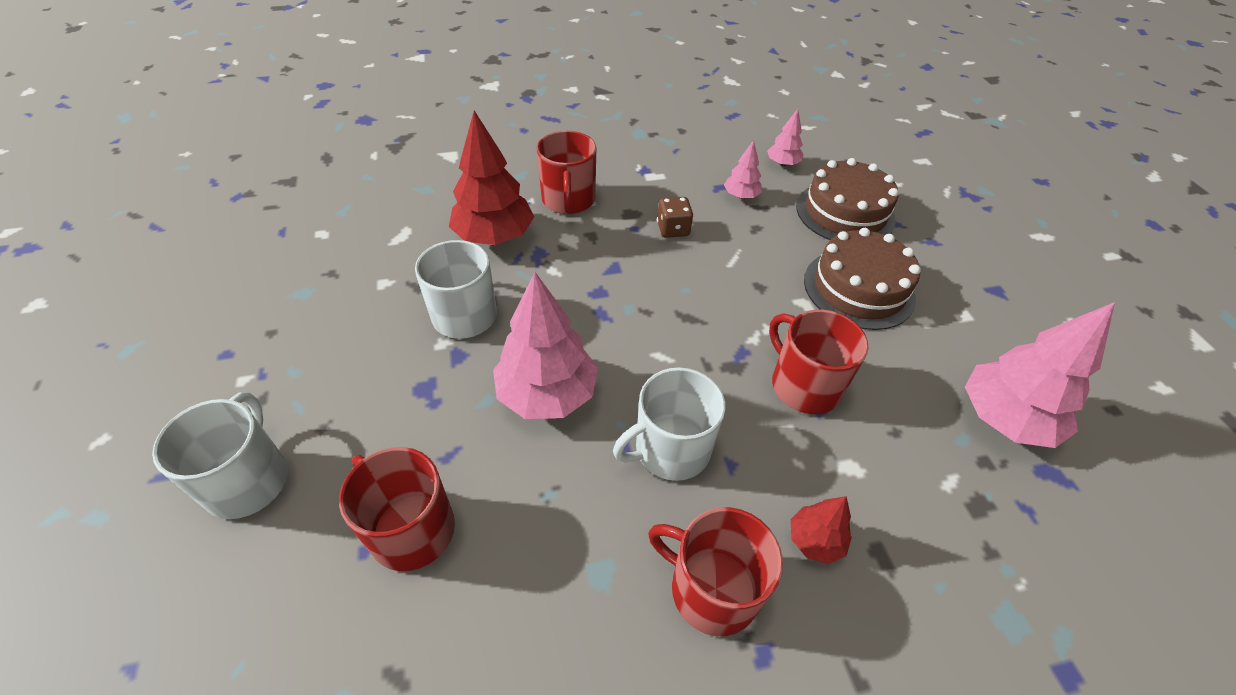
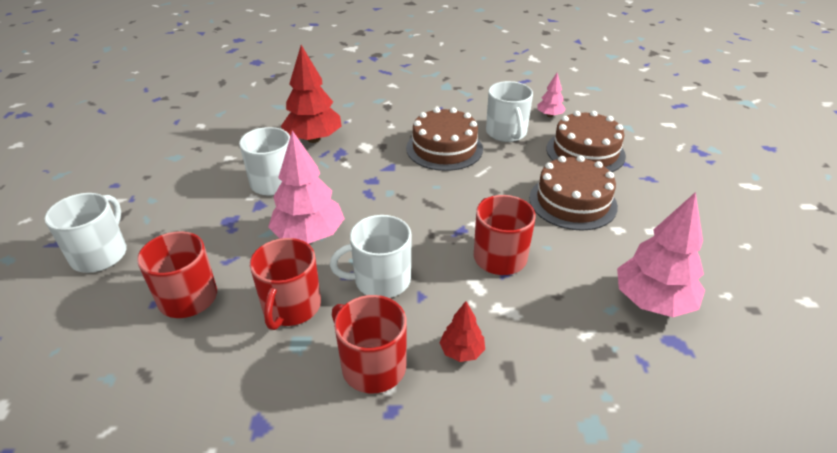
camera: 15 degrees right, 10 degrees down
(568, 200) = (375, 123): red mug -> red mug (291, 307)
(673, 229) = (444, 148): brown dice -> brown cake
(741, 196) = (506, 133): pink tree -> white mug

